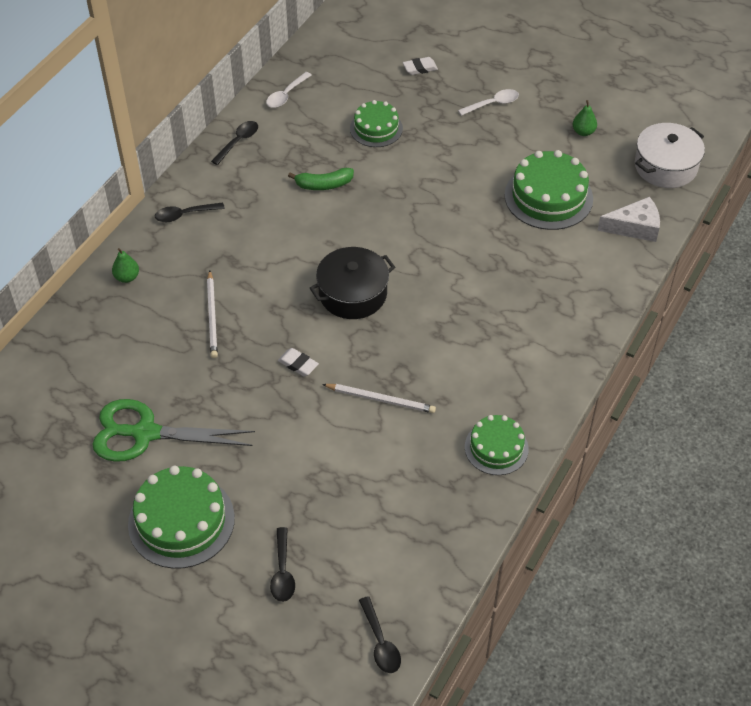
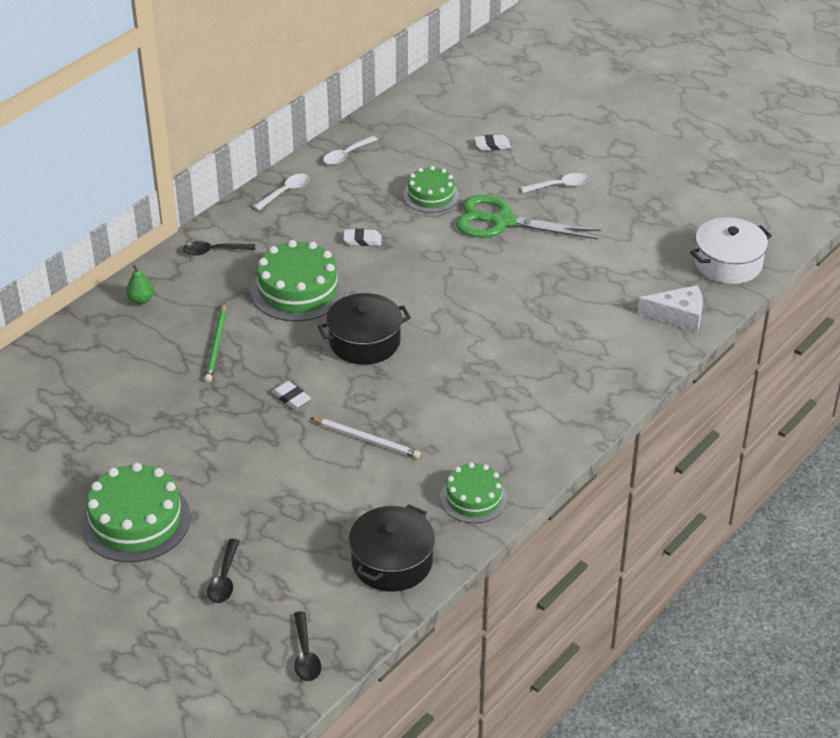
camera: 10 degrees right, 10 degrees down
(146, 433) = (122, 439): green scissors -> green scissors (502, 222)
(212, 316) = (216, 345): white pencil -> green pencil
(238, 142) = (286, 192): black spoon -> white spoon
(323, 185) = (362, 240): green banana -> white eraser
(437, 528) = (392, 562): none -> black pot
(548, 197) = (594, 277): green cake -> green cake (298, 290)
(583, 132) = (648, 222): green pear -> none

